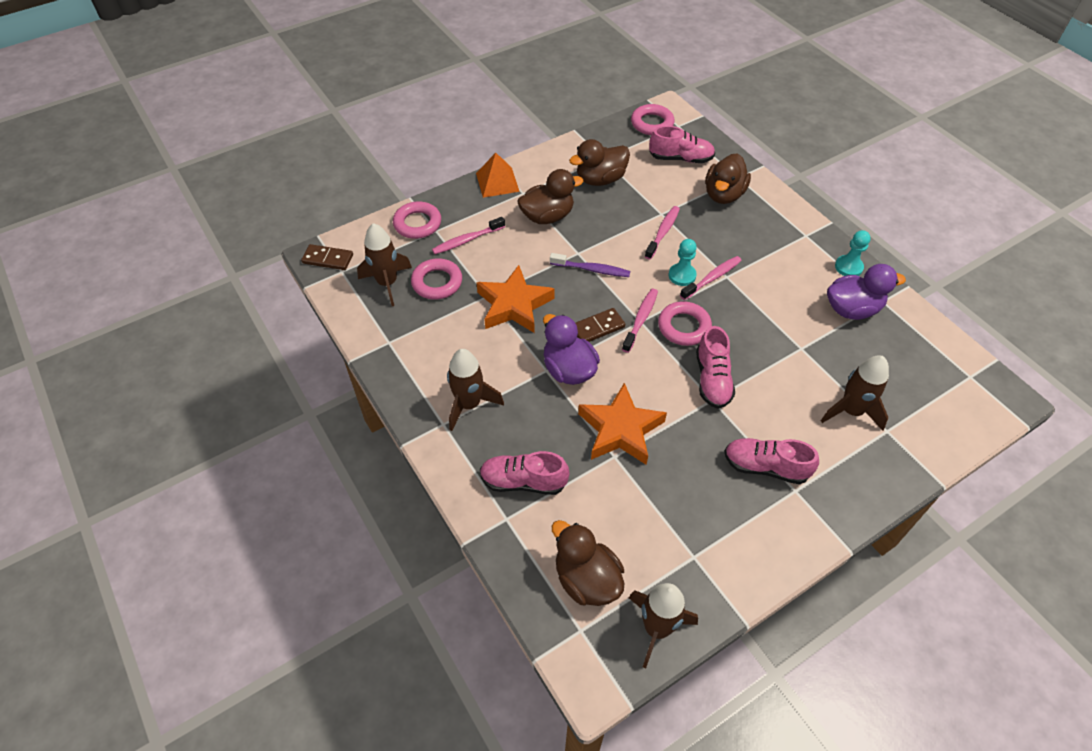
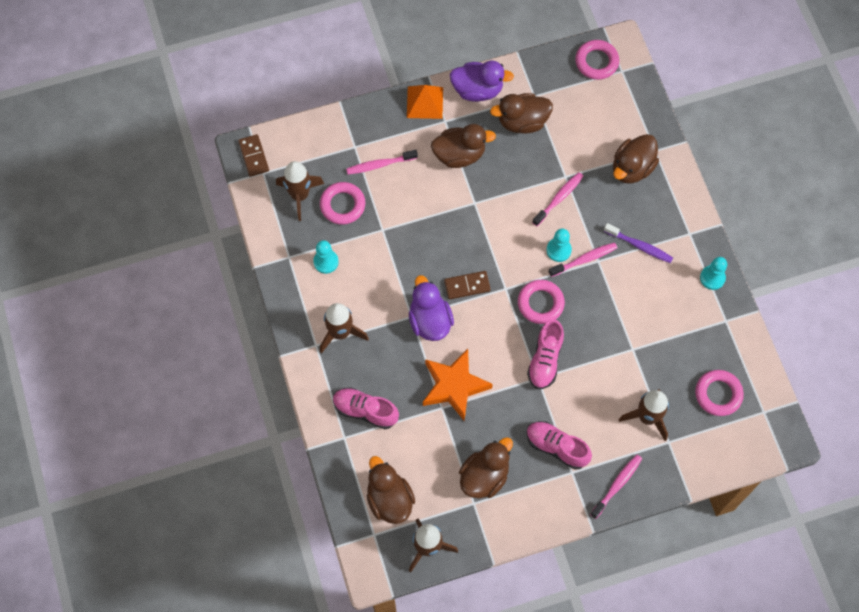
camera: 15 degrees right, 15 degrees up
(328, 259) = (253, 156): brown domino -> brown domino turned 45 degrees clockwise
(417, 224) = (340, 135): pink ring -> pink ring (718, 394)
(432, 338) = (326, 262): none -> turquoise pawn
(514, 305) = (402, 245): orange star -> none
(592, 269) = (481, 224): purple toothbrush -> purple toothbrush (640, 246)
(641, 319) = (506, 287): pink toothbrush -> pink toothbrush (617, 485)
(680, 158) = (608, 114): pink shoe -> none
(694, 521) = (484, 476): none -> brown duck
(852, 309) = (694, 322): purple duck -> purple duck (477, 90)

